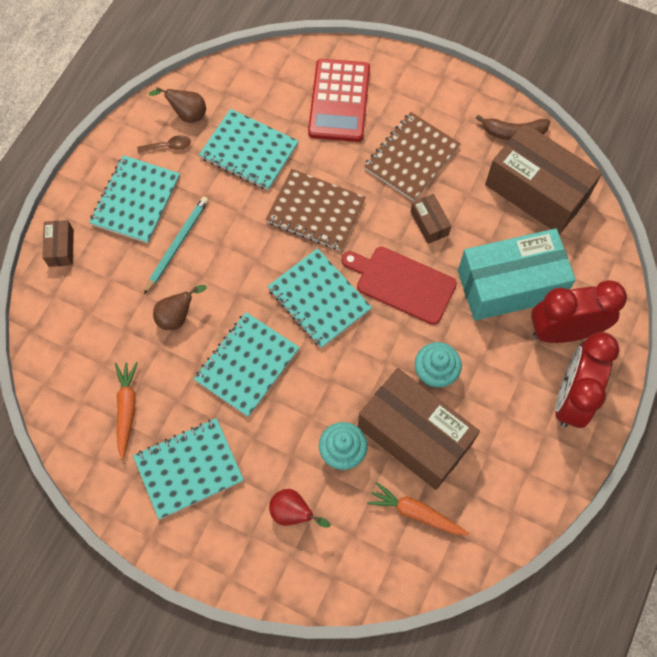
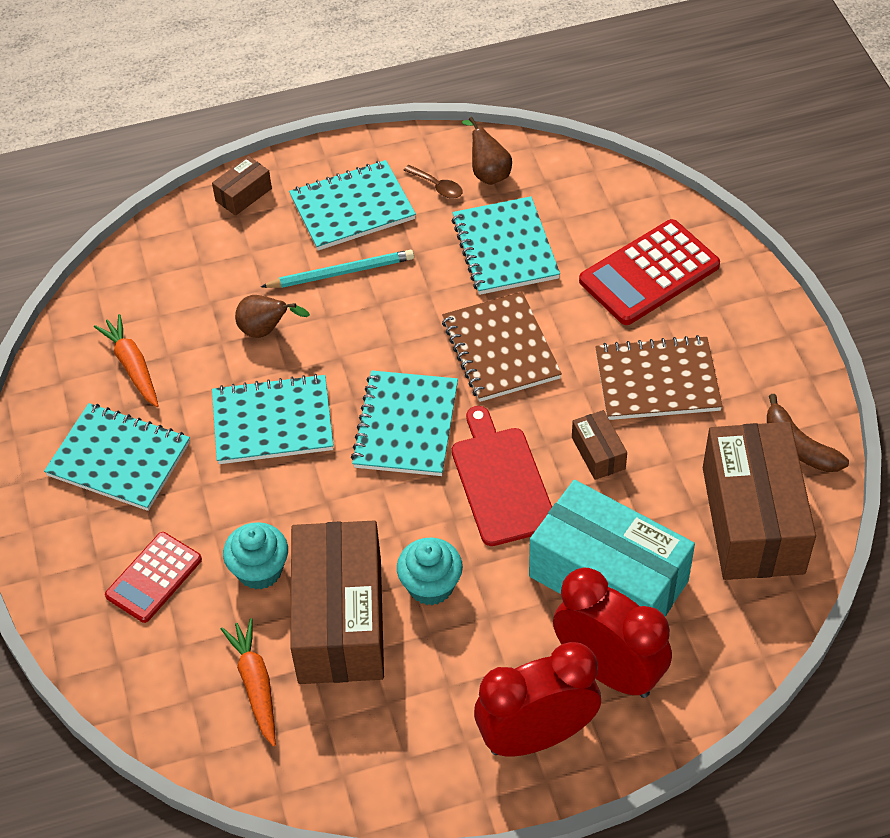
camera: 50 degrees right, 15 degrees down
(127, 409) = (132, 366): orange carrot -> orange carrot turned 75 degrees counterclockwise
(293, 513) = (154, 578): red pear -> red calculator
(429, 223) = (598, 453): brown box -> brown box turned 45 degrees counterclockwise

